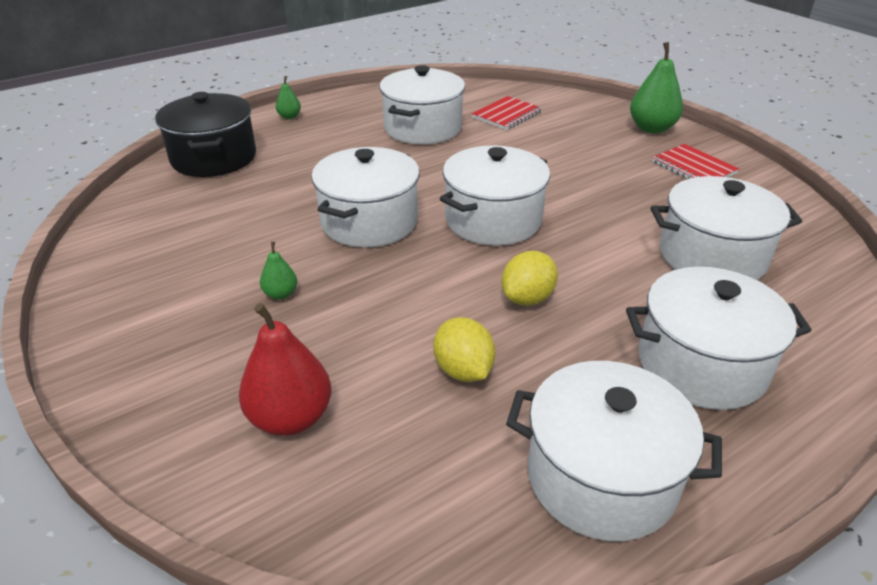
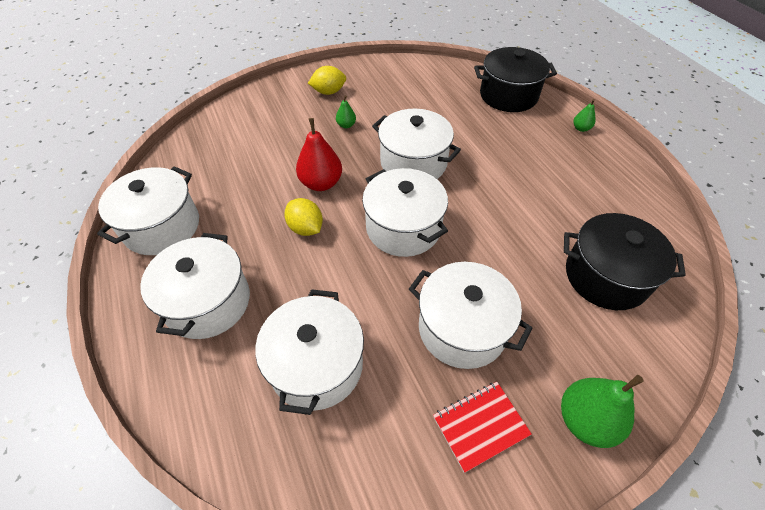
camera: 100 degrees right, 15 degrees up
(290, 418) = (254, 128): red pear -> red pear (321, 183)
(423, 128) = (566, 206): white pot -> white pot (462, 328)
(463, 370) = (256, 188): yellow lemon -> yellow lemon (329, 92)
(507, 115) = (606, 276): red notebook -> black pot

